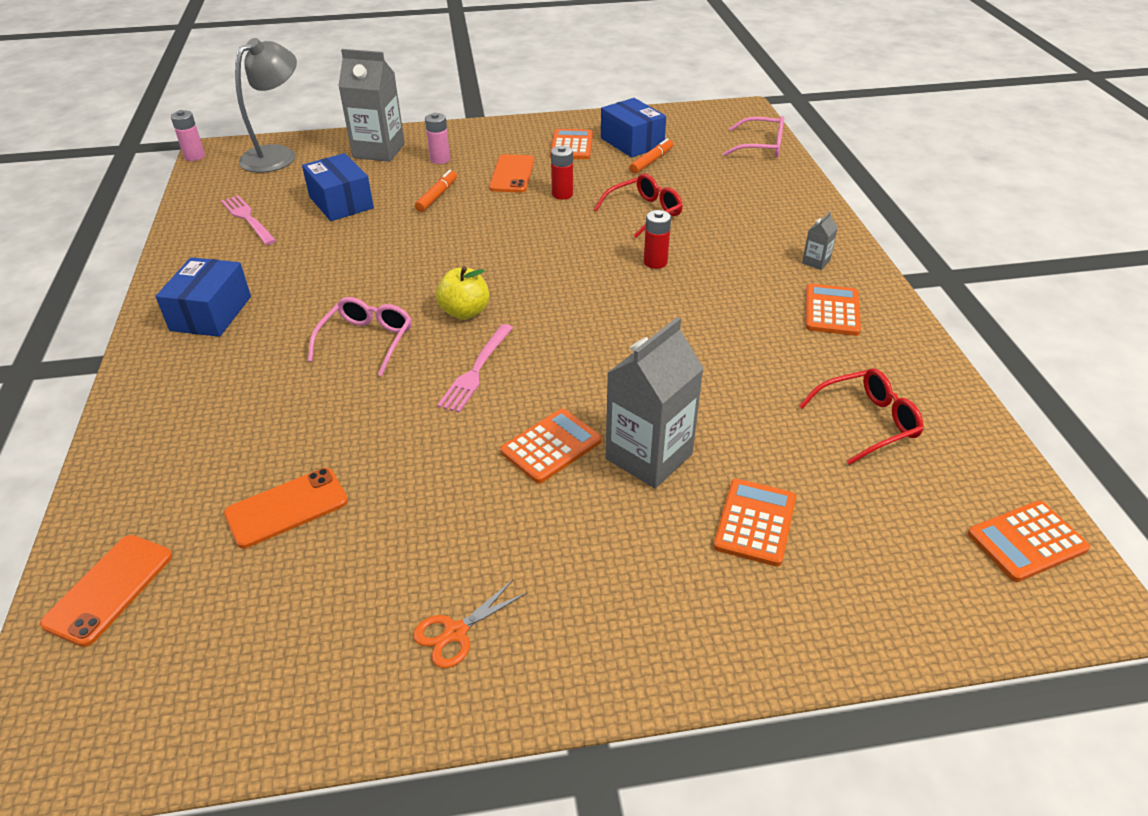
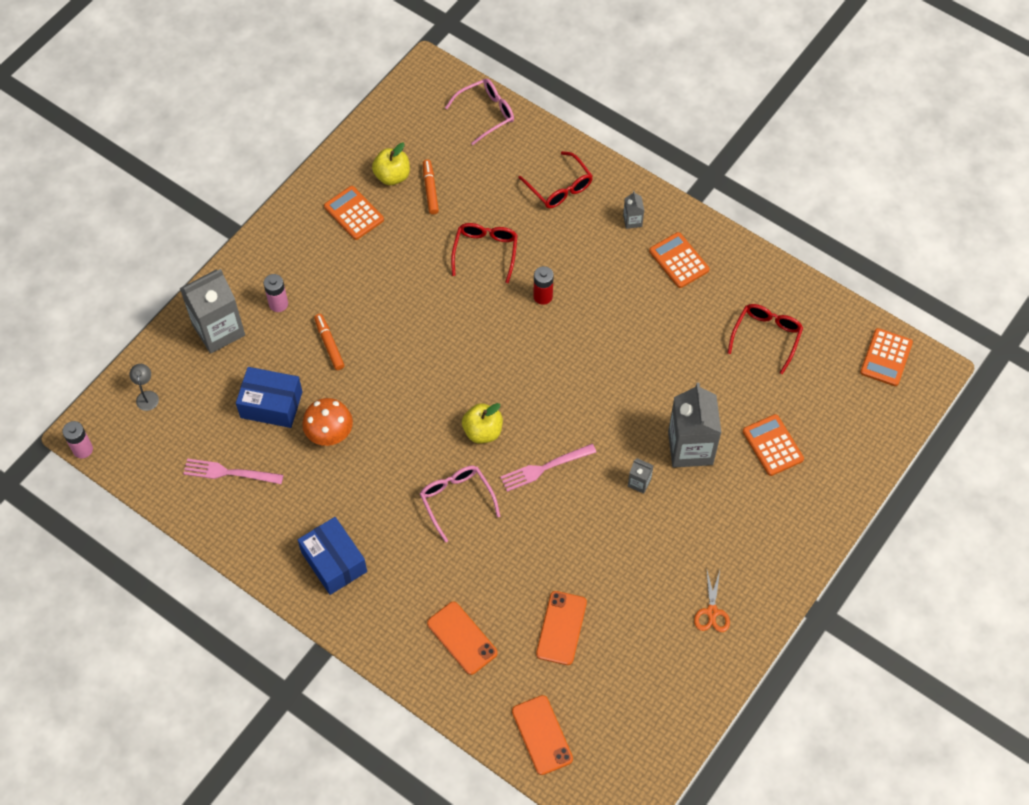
camera: 45 degrees left, 20 degrees up
(277, 155) = (147, 396): grey lamp -> grey lamp, size x0.42
(350, 240) = (329, 433): none -> orange mushroom
(476, 371) = (544, 468): pink fork -> pink fork turned 90 degrees clockwise
(512, 174) = (351, 280): orange phone -> orange phone (462, 638)
(551, 446) = (639, 482): orange calculator -> grey carton
(562, 194) = (411, 275): red battery -> none
(632, 142) = (392, 176): blue box -> yellow apple
(769, 210) = (559, 187): none -> red glasses

